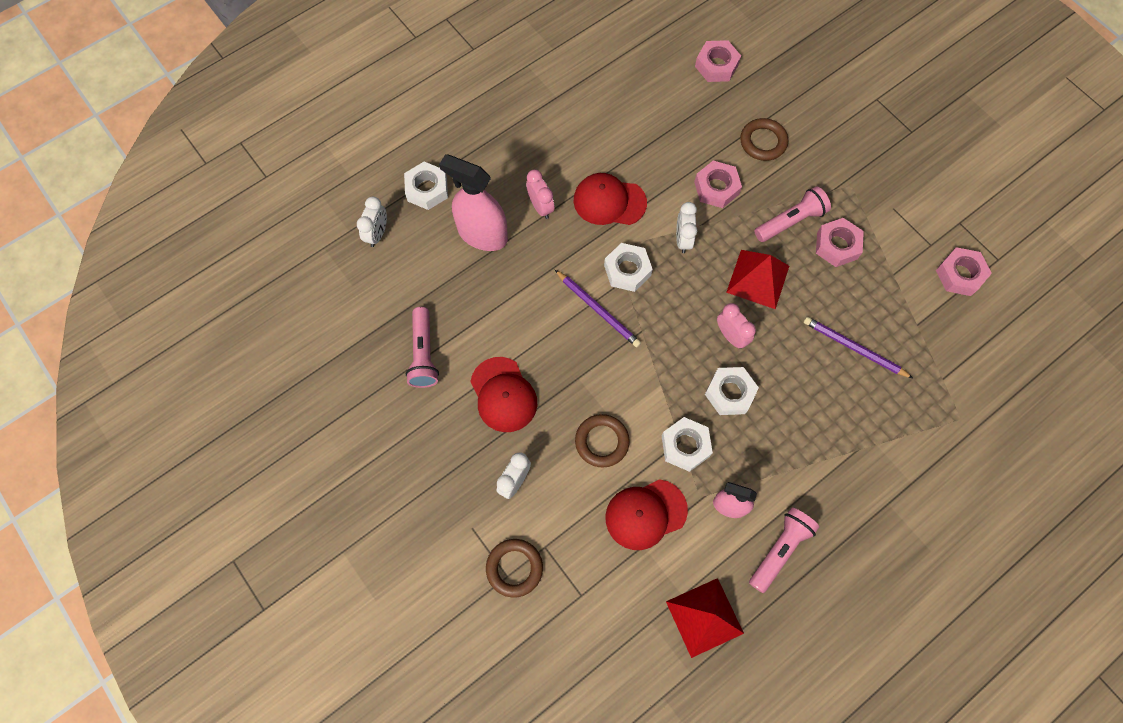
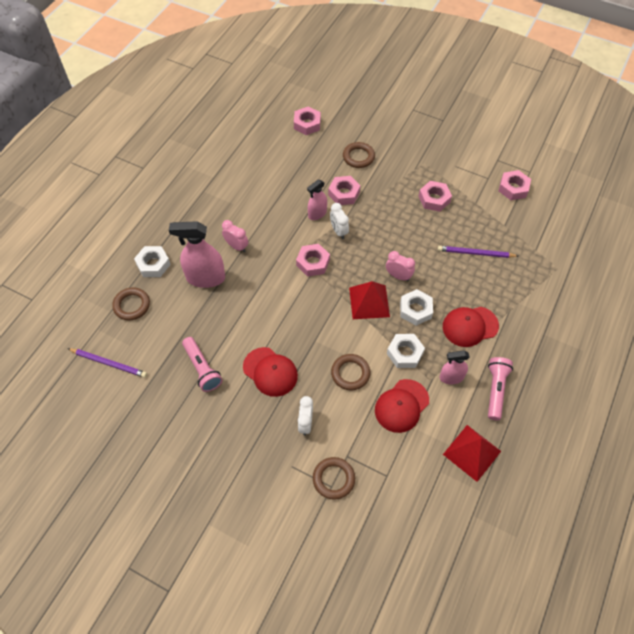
camera: 25 degrees left, 10 degrees down
(377, 234) = (132, 305): white clock -> brown ring
(598, 310) = (306, 294): purple pencil -> purple pencil (109, 363)
(609, 201) = (280, 226): red cap -> red cap (470, 326)
(627, 270) = (313, 263): white nut -> pink nut
(666, 203) = (317, 214): none -> pink spray bottle
(757, 279) = (397, 236): red pyramid -> red pyramid (369, 302)
(790, 221) = (399, 196): pink flashlight -> none

